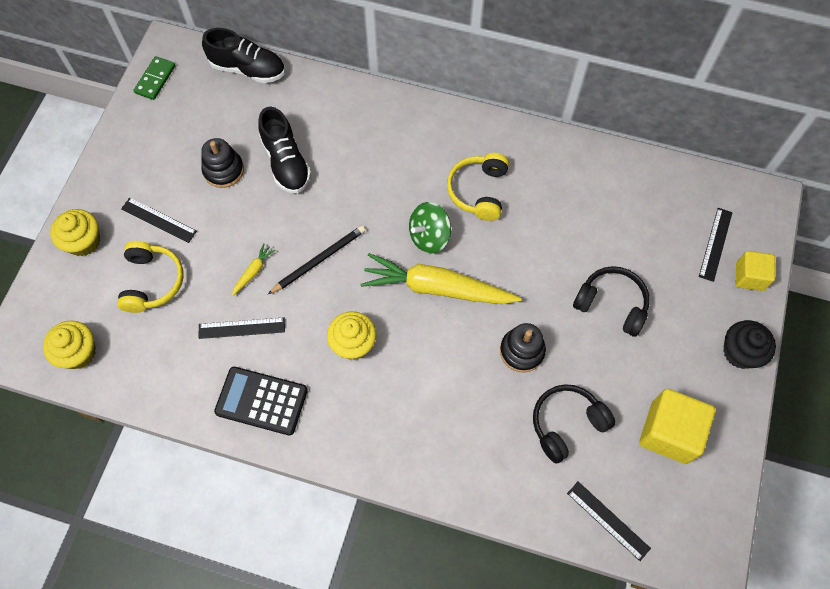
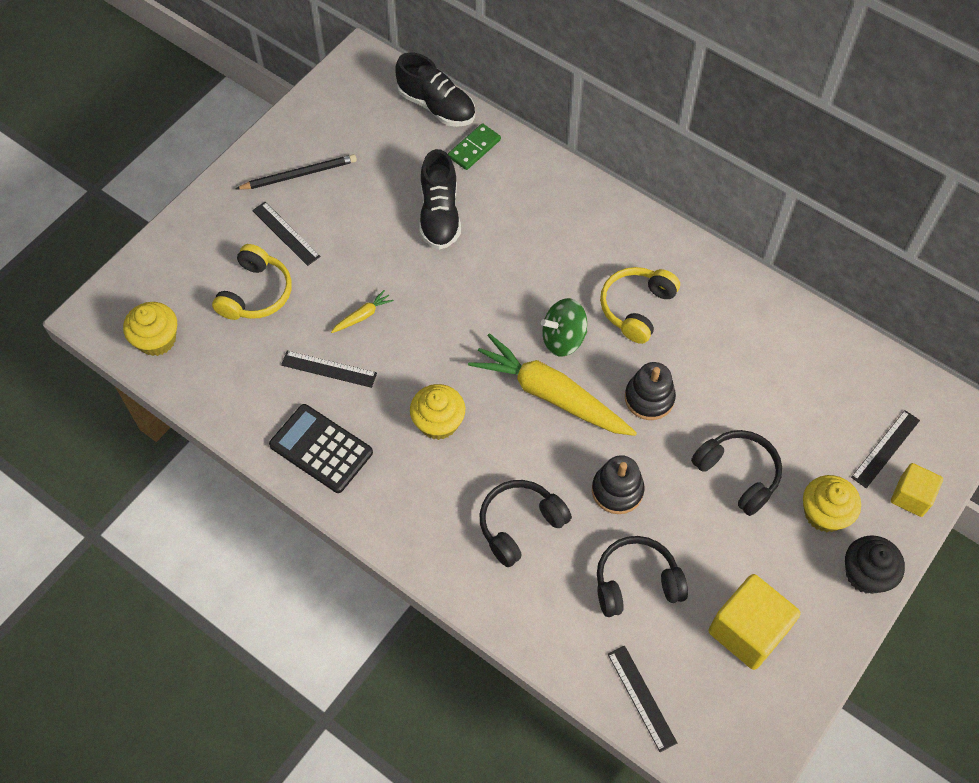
camera: 20 degrees right, 5 degrees down
(83, 241) = (203, 231): yellow cupcake -> yellow cupcake (824, 513)
(155, 79) = (336, 89): green domino -> green domino (474, 148)
(223, 170) = (371, 203): black stacking toy -> black stacking toy (649, 398)
(319, 260) = (436, 326): black pencil -> black pencil (299, 174)
(454, 408) = (520, 525): none -> black headphones

